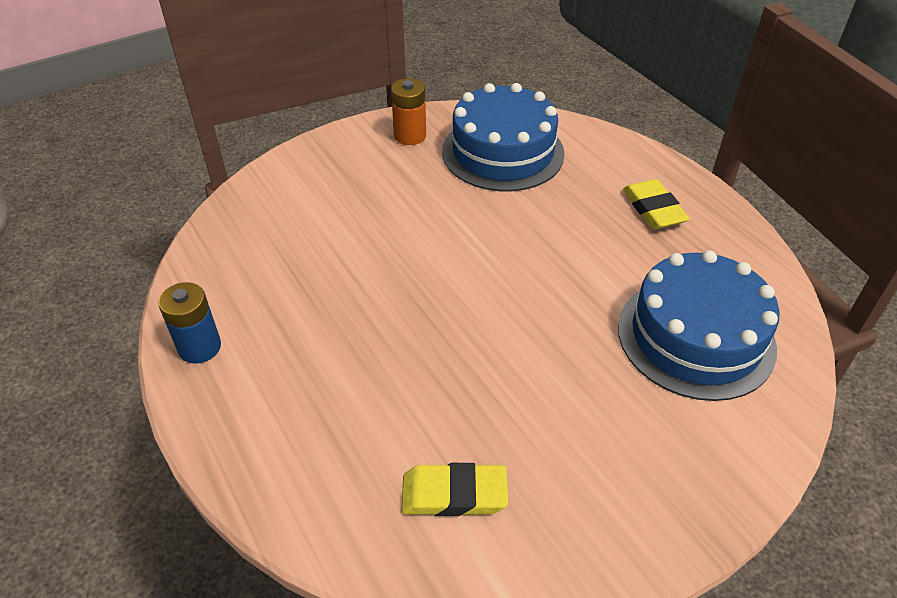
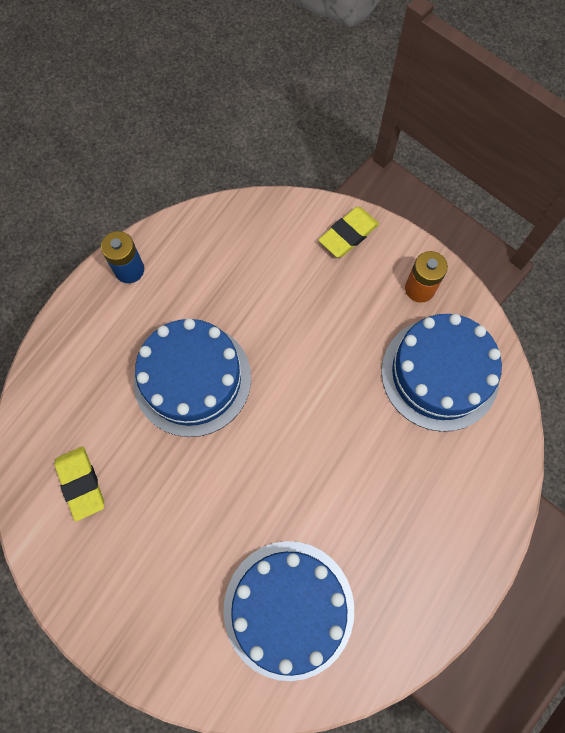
camera: 65 degrees right, 25 degrees up
(386, 332) = (192, 379): none -> blue cake
(653, 209) = (430, 531): yellow eraser -> yellow eraser (348, 234)

